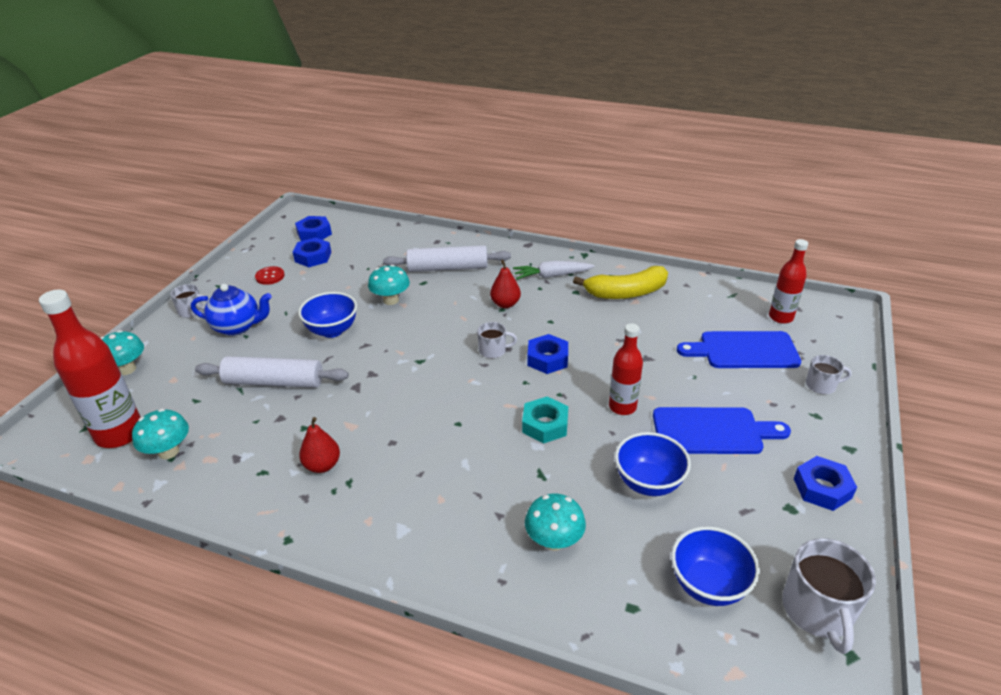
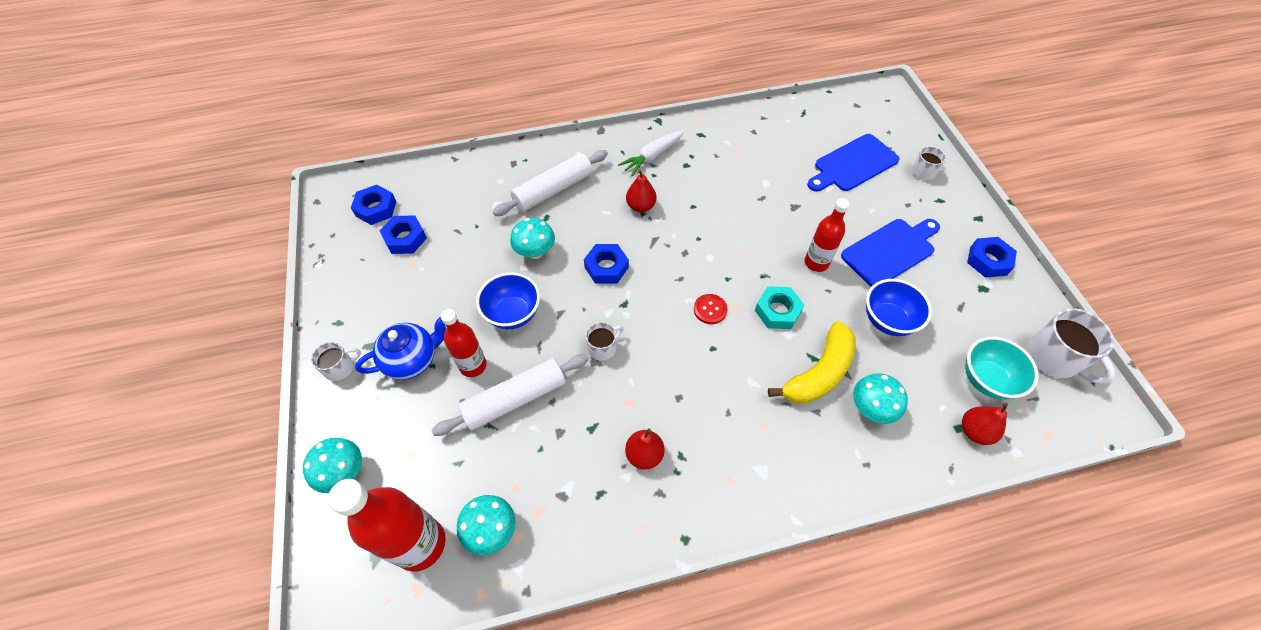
camera: 35 degrees left, 20 degrees up
(270, 276) = (383, 284): red button -> red button (710, 309)
(493, 350) = (675, 260): white mug -> white mug (603, 347)
(547, 359) = (724, 246): blue nut -> blue nut (606, 267)
(626, 293) = (726, 147): yellow banana -> yellow banana (819, 373)
(646, 620) = (974, 431): none -> red pear
(708, 585) = (986, 380): blue bowl -> turquoise bowl
(780, 317) = (852, 120): red bottle -> red bottle (473, 365)

